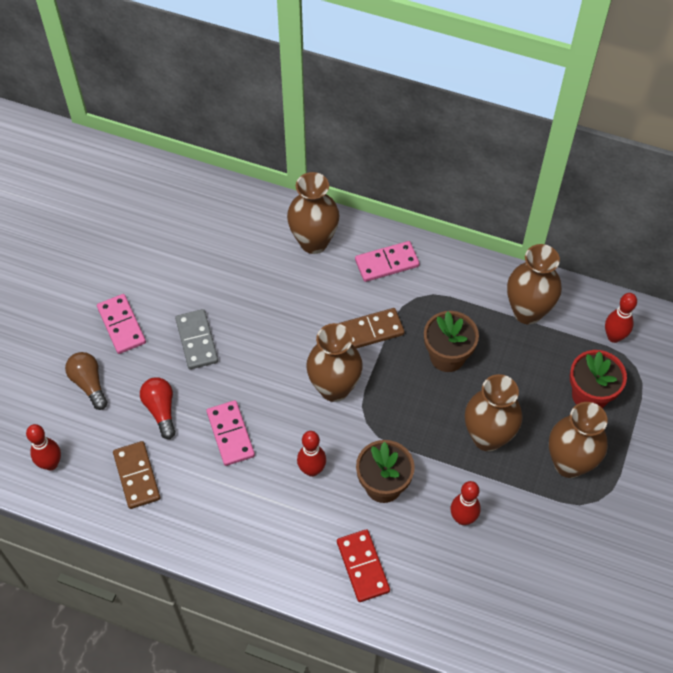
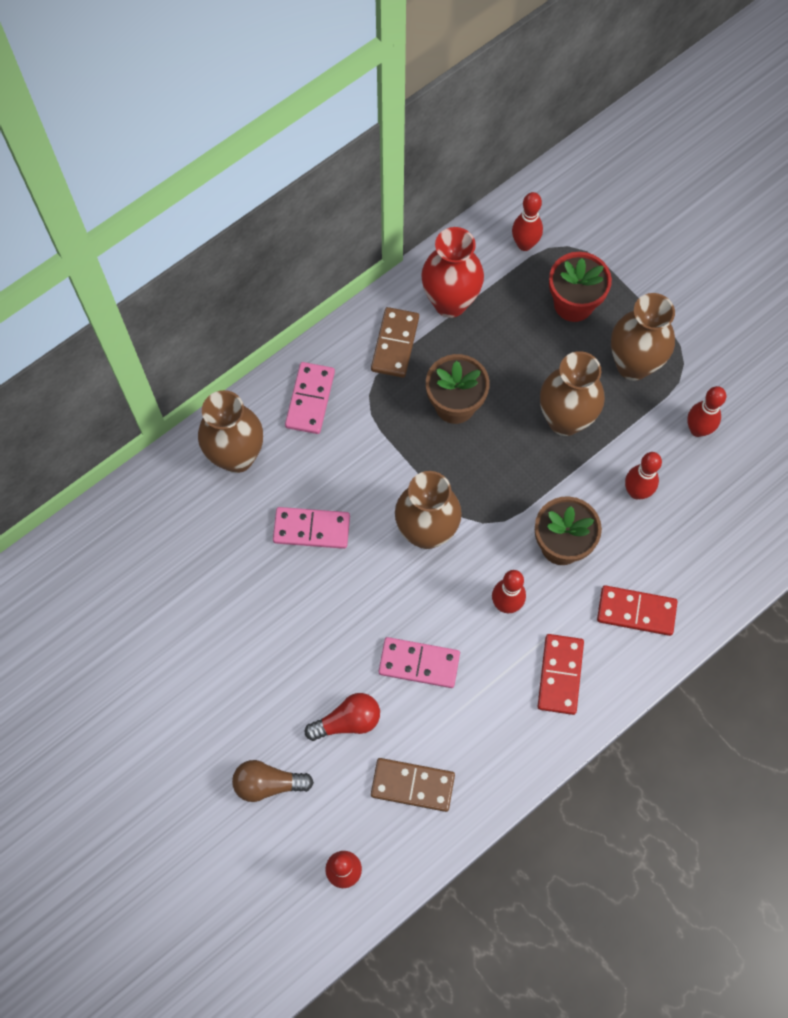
camera: 60 degrees left, 10 degrees up
(121, 325) = (214, 712): pink domino -> pink domino (311, 529)
(161, 410) = (347, 721): red light bulb -> red light bulb turned 150 degrees clockwise
(197, 341) = (285, 641): grey domino -> none
(278, 535) = (560, 675): none -> red domino
(371, 331) = (381, 460): brown domino -> brown domino (395, 344)
(527, 312) = (450, 302): brown vase -> red vase
(547, 539) = (697, 429): none -> red bowling pin

